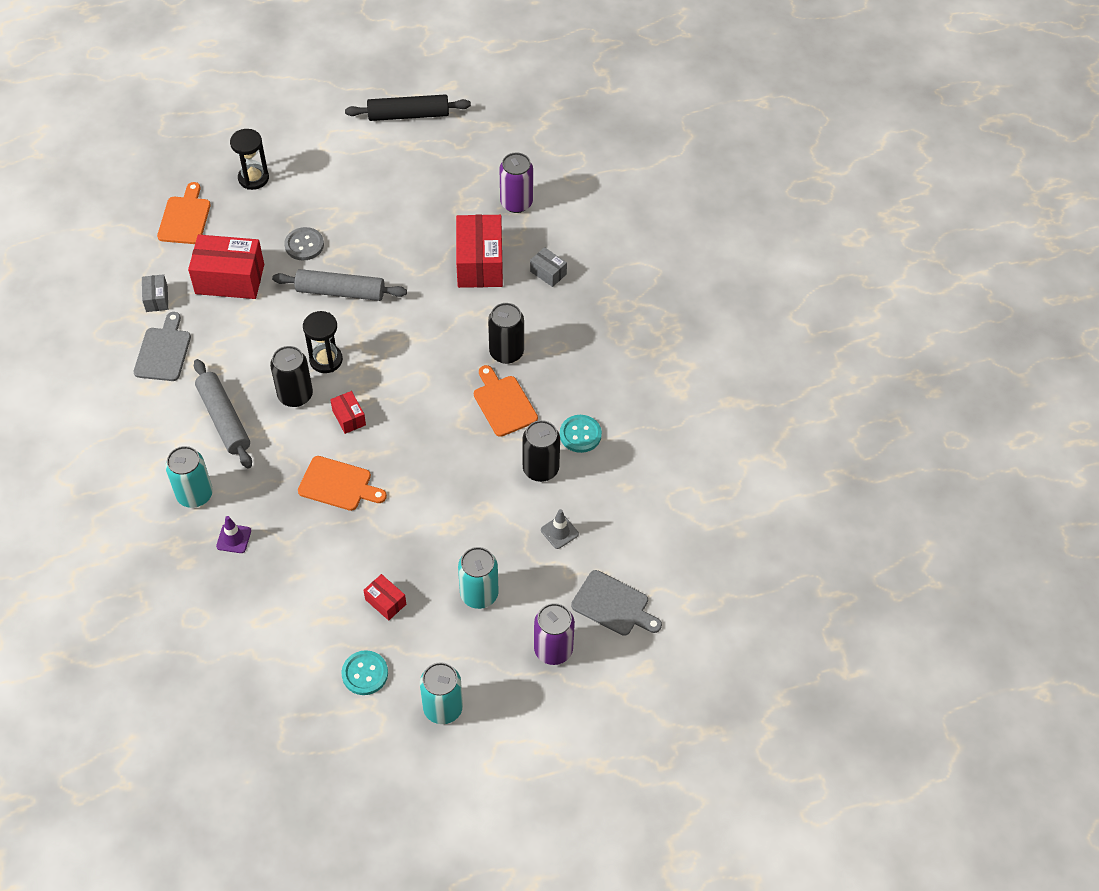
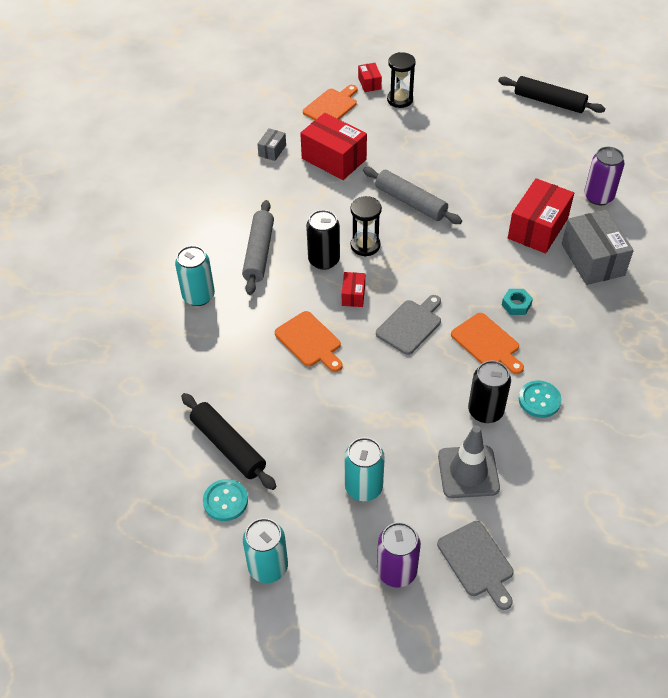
camera: 35 degrees right, 5 degrees down
(163, 351) = (251, 187): grey cutting board -> grey cutting board (410, 325)
(234, 538) = (203, 342): purple traffic cone -> none
(304, 245) = (406, 158): grey button -> none
(331, 624) = (228, 446): none -> black rolling pin
(385, 602) = (282, 452): red box -> red box (369, 83)
(503, 403) = (487, 343): orange cutting board -> orange cutting board turned 135 degrees clockwise
(506, 352) = (516, 305): black can -> turquoise nut
(548, 273) = (592, 260): grey box -> grey box, size x2.05
(559, 532) = (468, 472): grey traffic cone -> grey traffic cone, size x1.88

